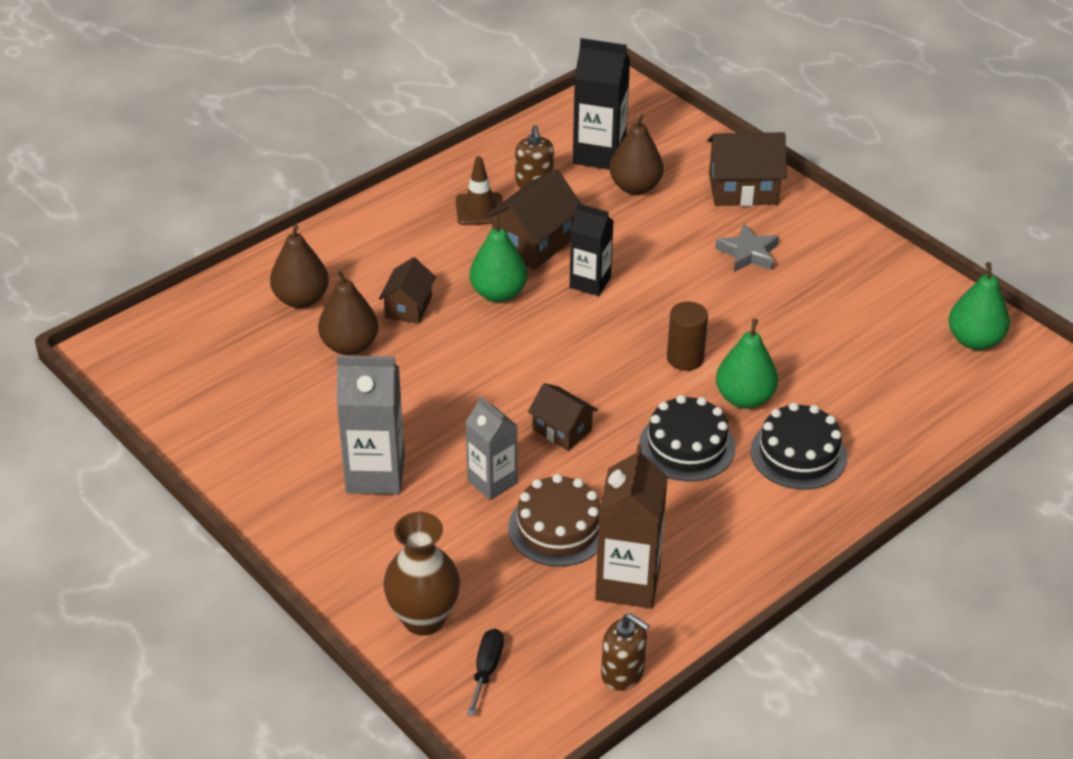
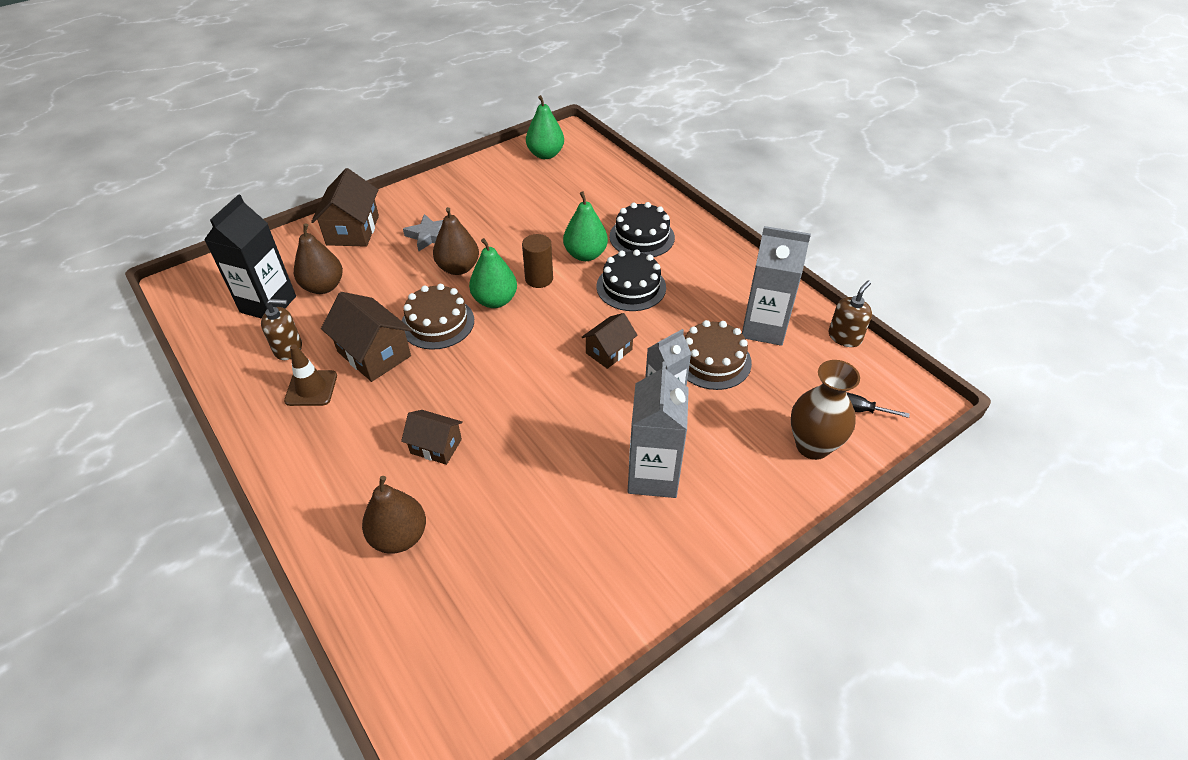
camera: 85 degrees left, 5 degrees up
(350, 346) = (480, 494): brown pear -> brown pear (458, 268)
(498, 293) = (434, 381): green pear -> green pear (495, 300)
(590, 282) = (437, 323): black carton -> brown cake
(627, 583) = (763, 328): brown carton -> grey carton

